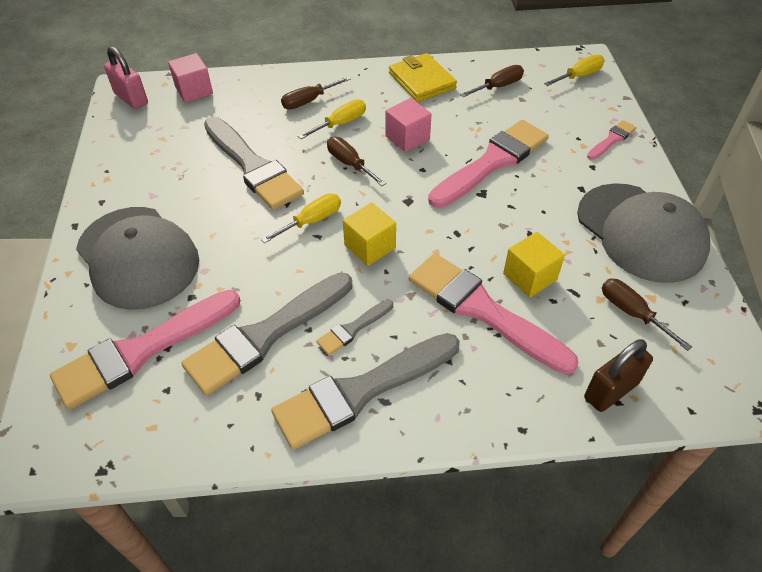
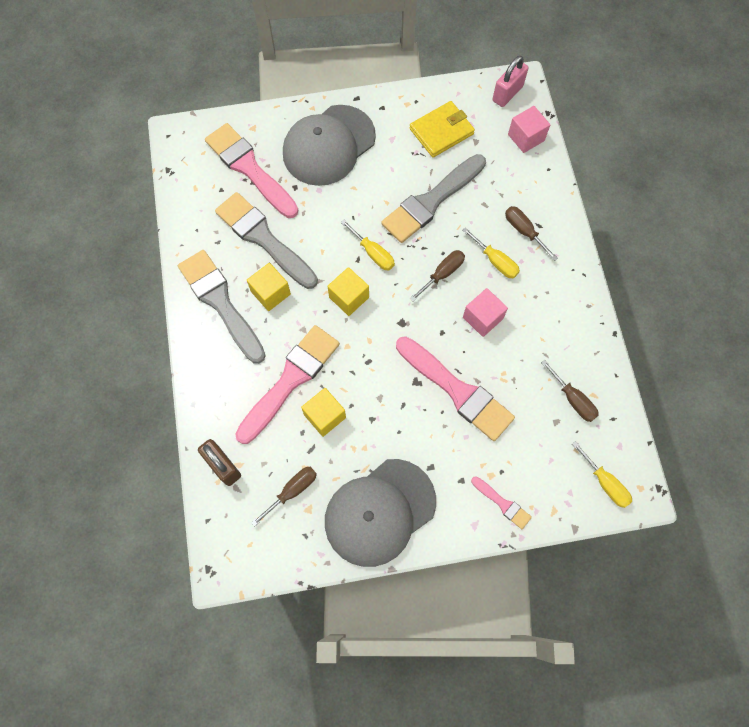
camera: 85 degrees right, 20 degrees up
(353, 329) = (270, 293): grey brush -> yellow cube
(421, 81) = (571, 327): yellow wallet -> yellow wallet (441, 131)

